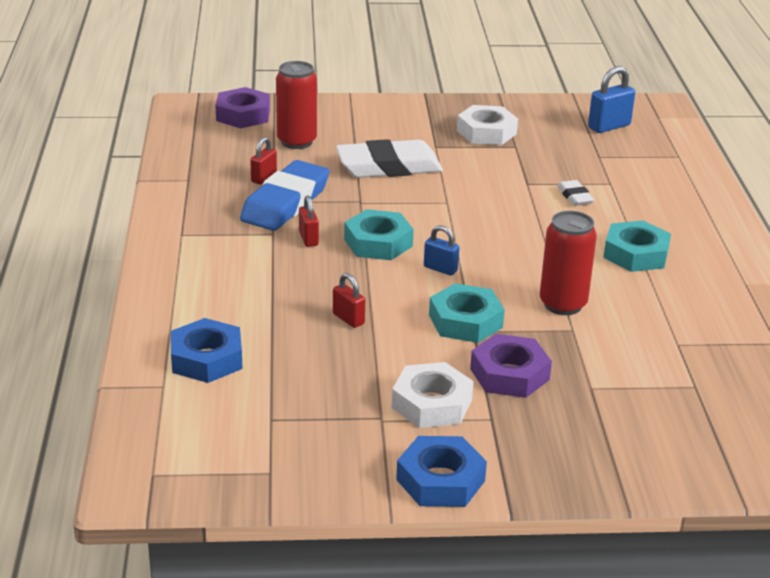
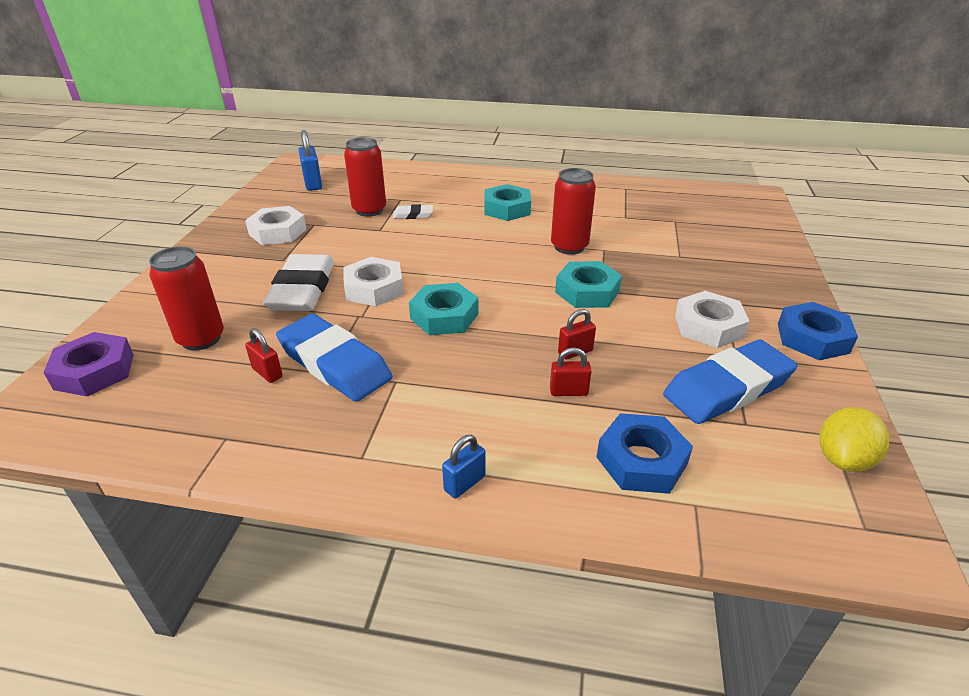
camera: 75 degrees left, 5 degrees up
(235, 474) = (843, 459): none -> yellow lemon
(308, 239) = (418, 357): red padlock -> red padlock (568, 391)
(322, 410) = (727, 388): none -> blue eraser
(408, 200) = (374, 288): none -> white nut
(440, 269) = (502, 290): blue padlock -> blue padlock (464, 483)
(509, 374) = (664, 284): purple nut -> none
(568, 170) = (369, 210): none -> red can

